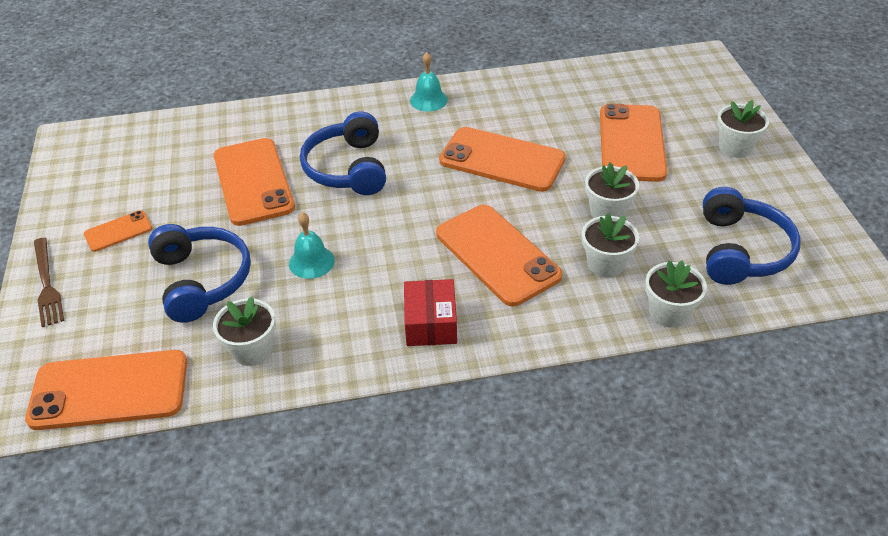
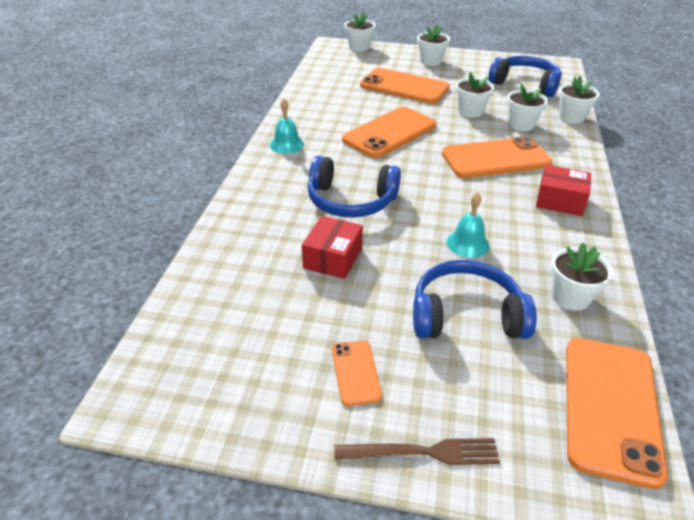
camera: 70 degrees left, 5 degrees down
(253, 182) = (332, 258): orange phone -> red box
(718, 79) = (359, 47): none -> white flower pot

